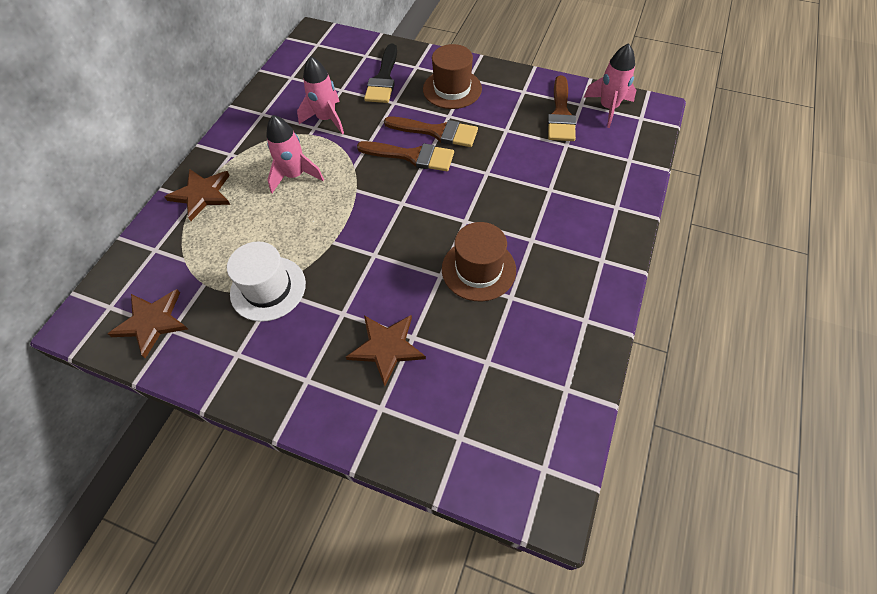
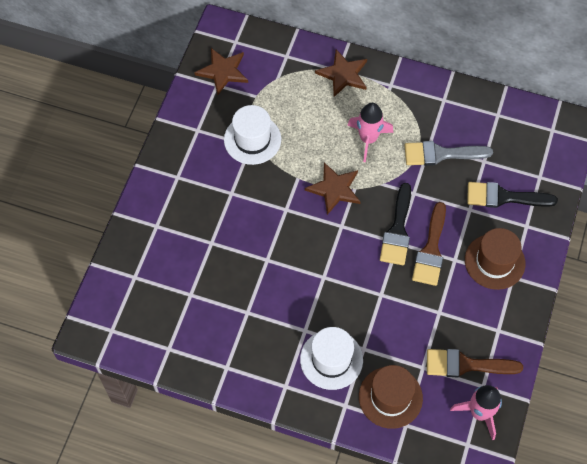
camera: 85 degrees right, 5 degrees up
(327, 119) = (441, 154): pink rocket -> grey brush
(386, 347) = (202, 225): brown star -> brown star (334, 189)
(412, 156) = (397, 230): brown brush -> black brush
(478, 269) = (273, 288): brown hat -> brown hat (390, 397)
(565, 217) = (331, 359): none -> white hat

